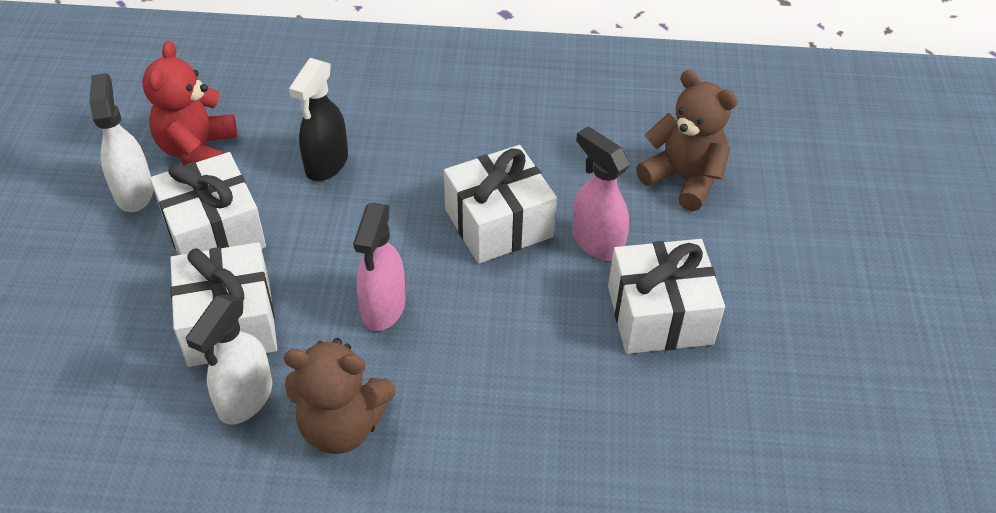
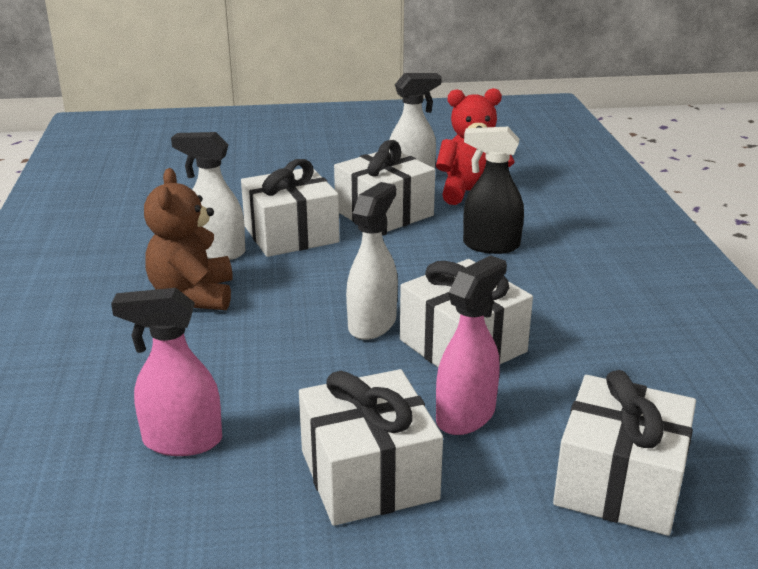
camera: 80 degrees right, 20 degrees down
(383, 308) = (326, 296): pink spray bottle -> pink spray bottle (181, 441)
(446, 279) = (372, 324): none -> white spray bottle
(683, 179) = (619, 482): brown teddy bear -> white gift

